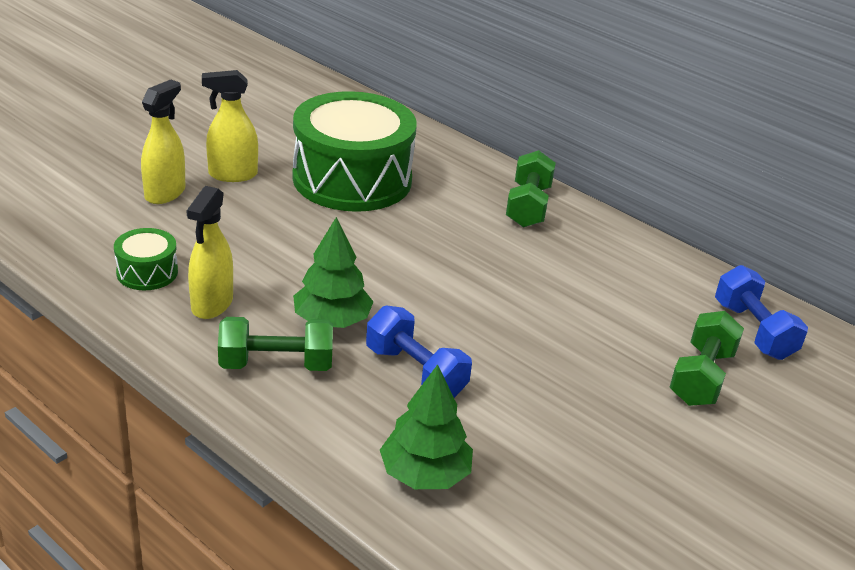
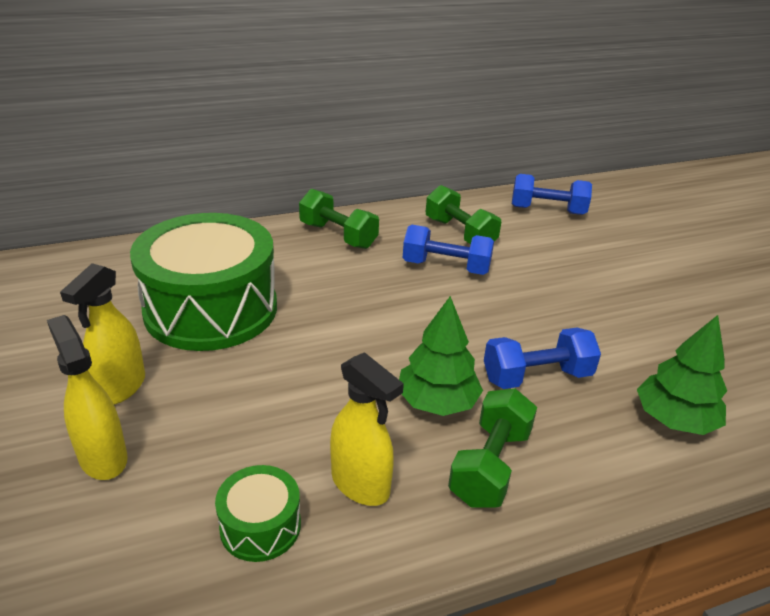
camera: 60 degrees left, 0 degrees up
(544, 282) = (446, 267): none -> blue dumbbell
(701, 377) = (590, 248): green dumbbell -> green dumbbell (460, 233)

